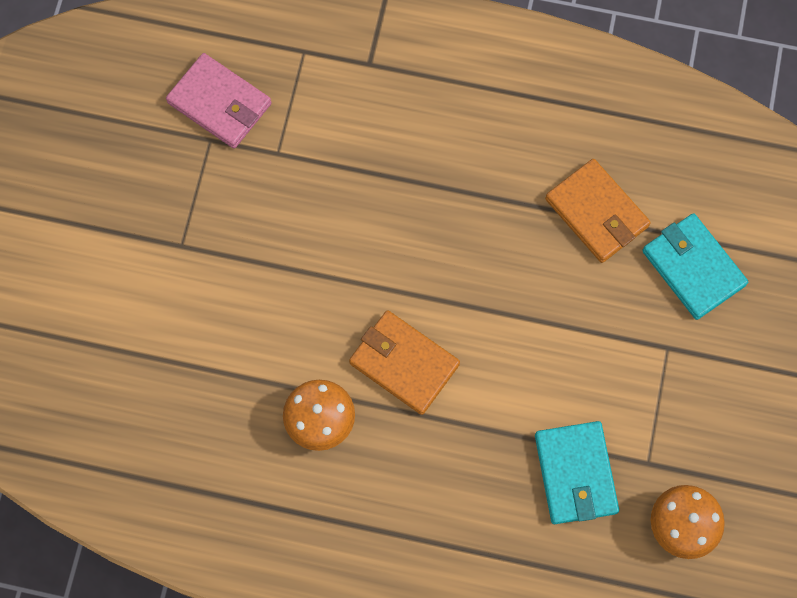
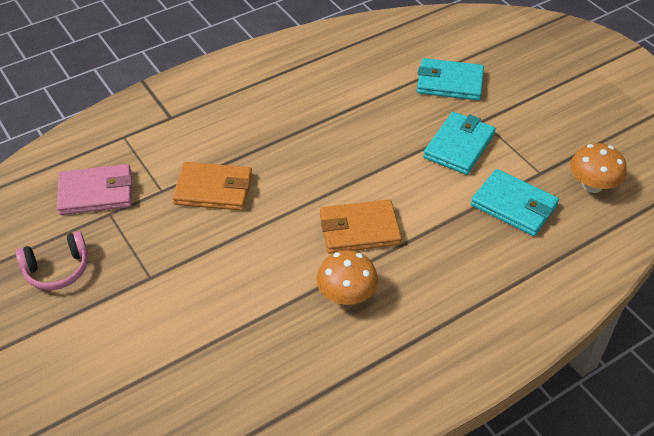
camera: 45 degrees left, 25 degrees down
(116, 166) = (57, 269): none -> pink headphones
(596, 213) = (374, 94): orange wallet -> orange wallet (214, 189)
(606, 356) = (459, 146): none -> turquoise wallet

